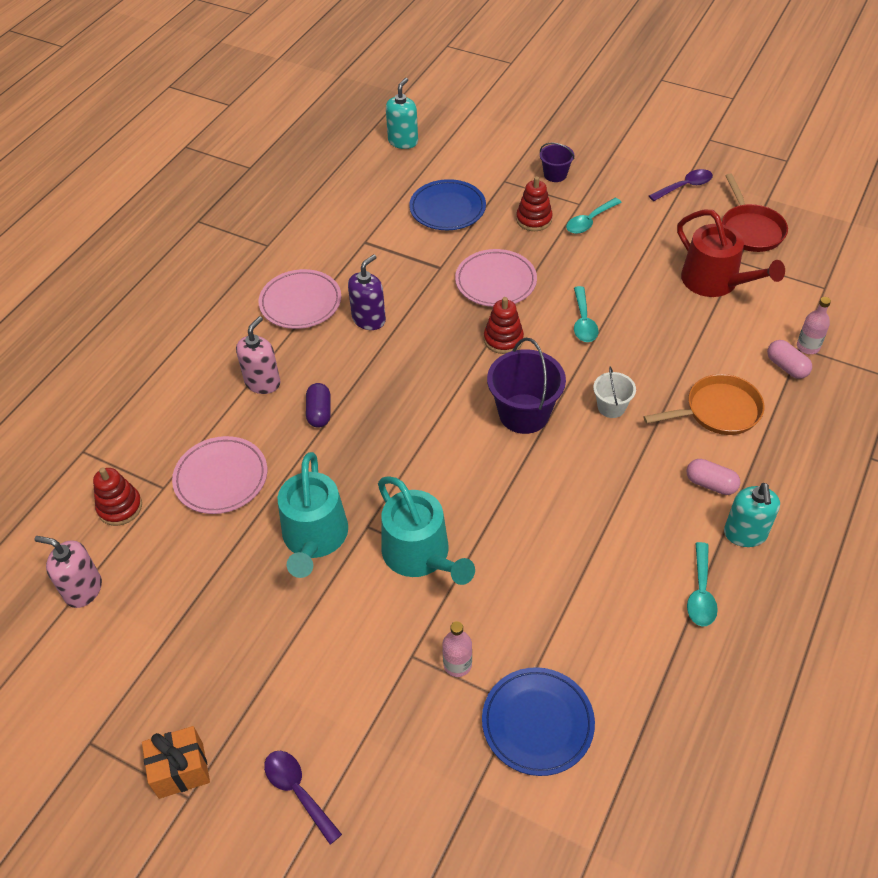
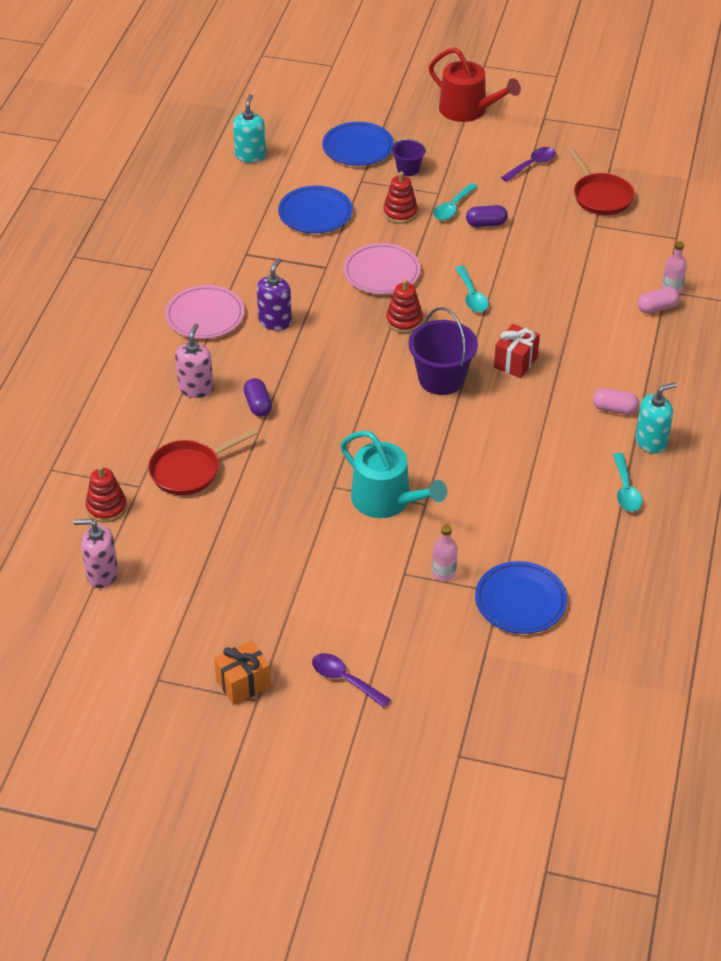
camera: 15 degrees left, 5 degrees down
(221, 478) = (189, 470): pink plate -> red pan
(314, 538) = (291, 503): turquoise watering can -> none
(511, 146) = (358, 147): none -> blue plate
(611, 407) = (515, 362): white bucket -> red gift
(620, 243) = (486, 224): none -> purple capsule
(715, 282) = (580, 246): red watering can -> red watering can (468, 110)
(718, 411) = (607, 352): orange pan -> none
(745, 534) = (651, 442): turquoise soap dispenser -> turquoise soap dispenser turned 105 degrees counterclockwise
(786, 367) = (657, 308): pink capsule -> pink capsule turned 60 degrees counterclockwise

